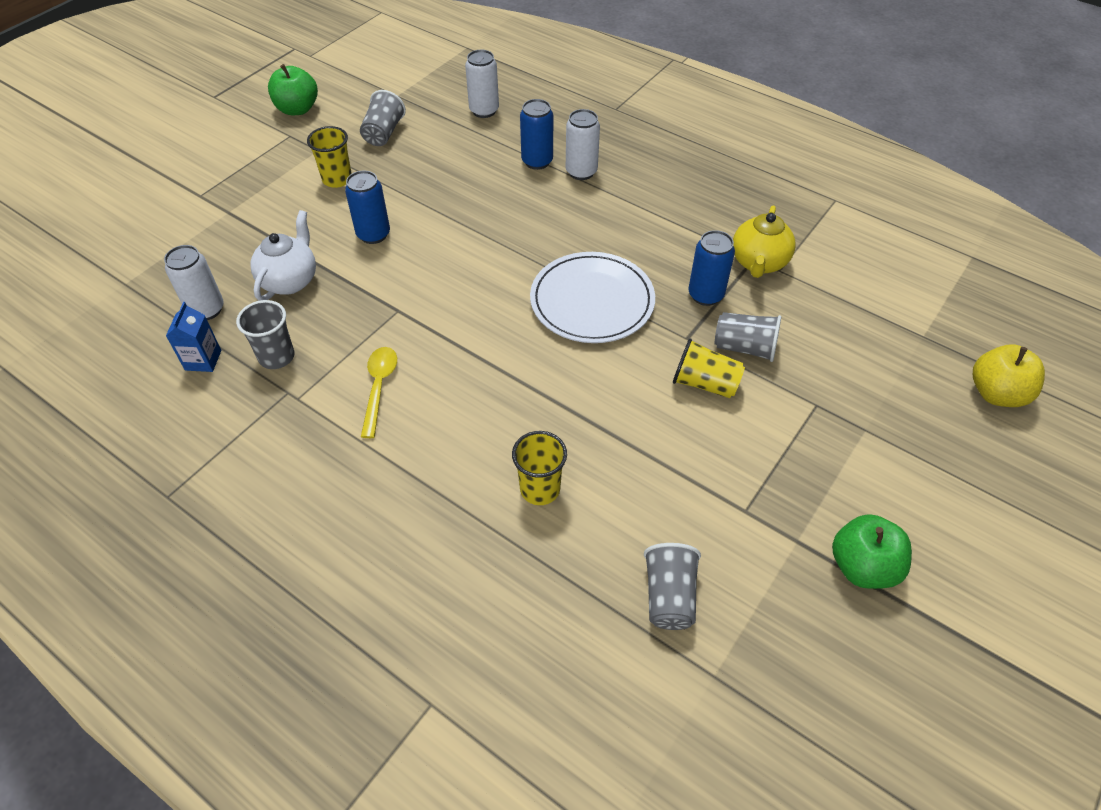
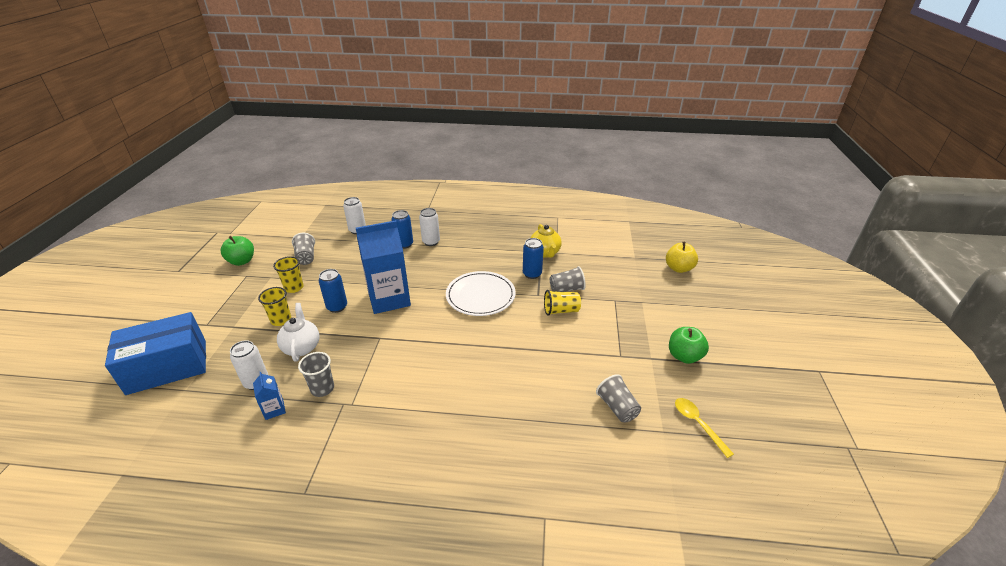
camera: 30 degrees left, 15 degrees down
(124, 240) = (167, 366): none -> blue box
(379, 387) = (397, 378): yellow spoon -> yellow spoon (697, 424)
(452, 250) = (389, 299): none -> blue carton
(540, 489) = (520, 389): yellow cup -> yellow cup (281, 320)

